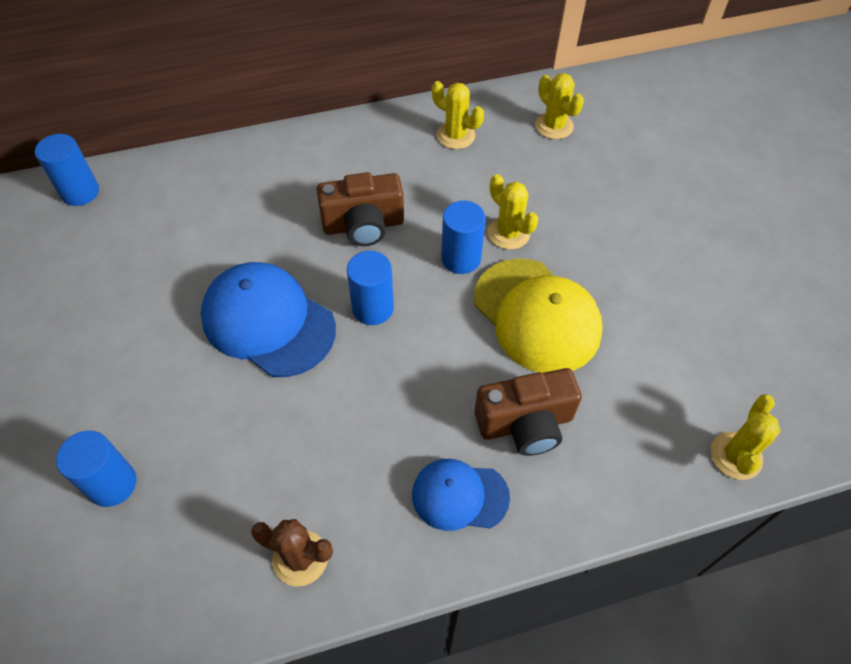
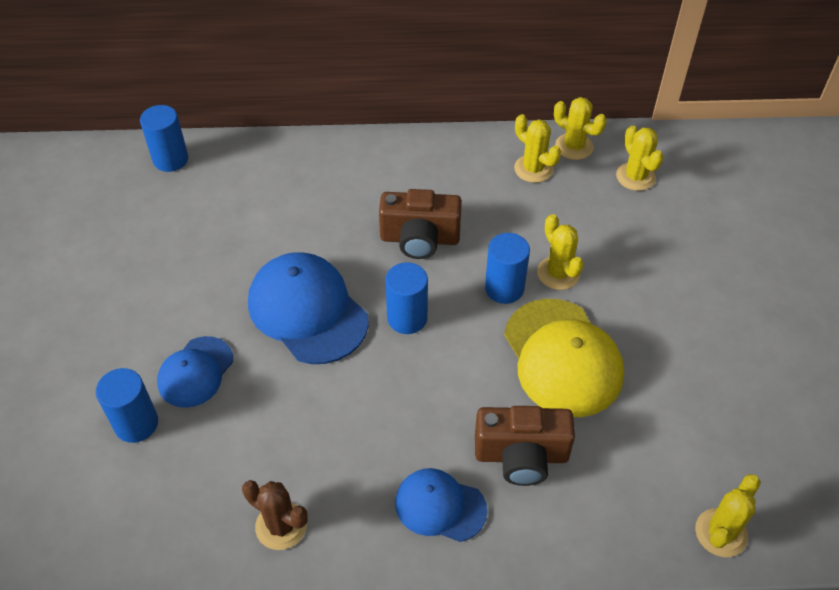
camera: 15 degrees right, 5 degrees down
(164, 412) = (195, 372): none -> blue cap
(488, 107) = (574, 146): none -> yellow cactus

